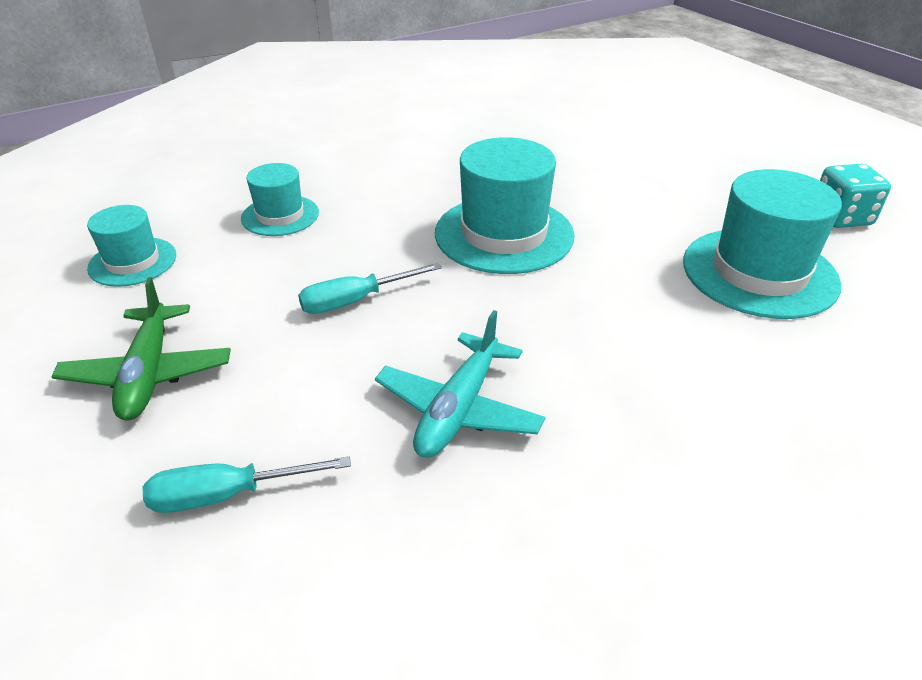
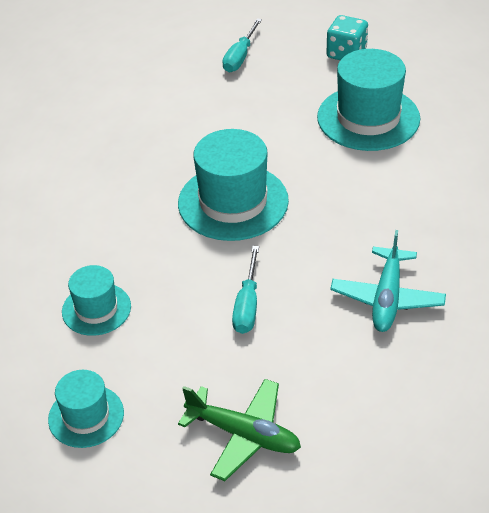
camera: 55 degrees left, 5 degrees up
(228, 495) = (386, 421): turquoise screwdriver -> turquoise screwdriver (240, 57)
(459, 409) = (387, 298): turquoise plane -> turquoise plane turned 45 degrees clockwise

